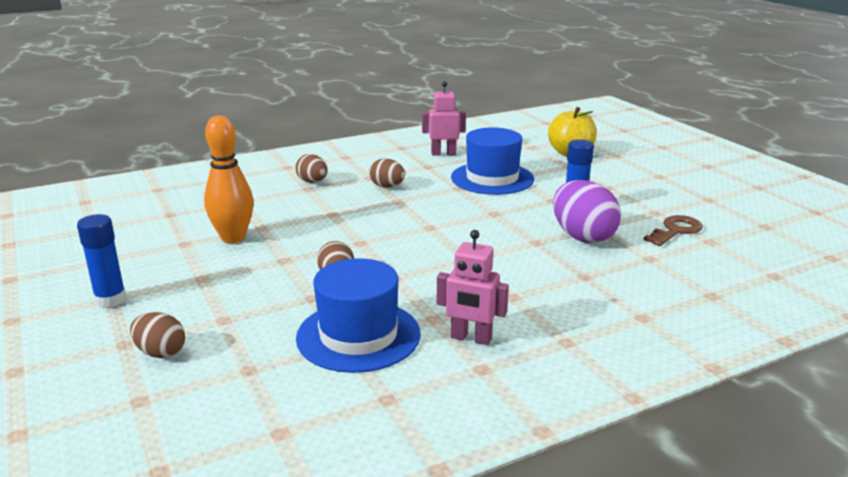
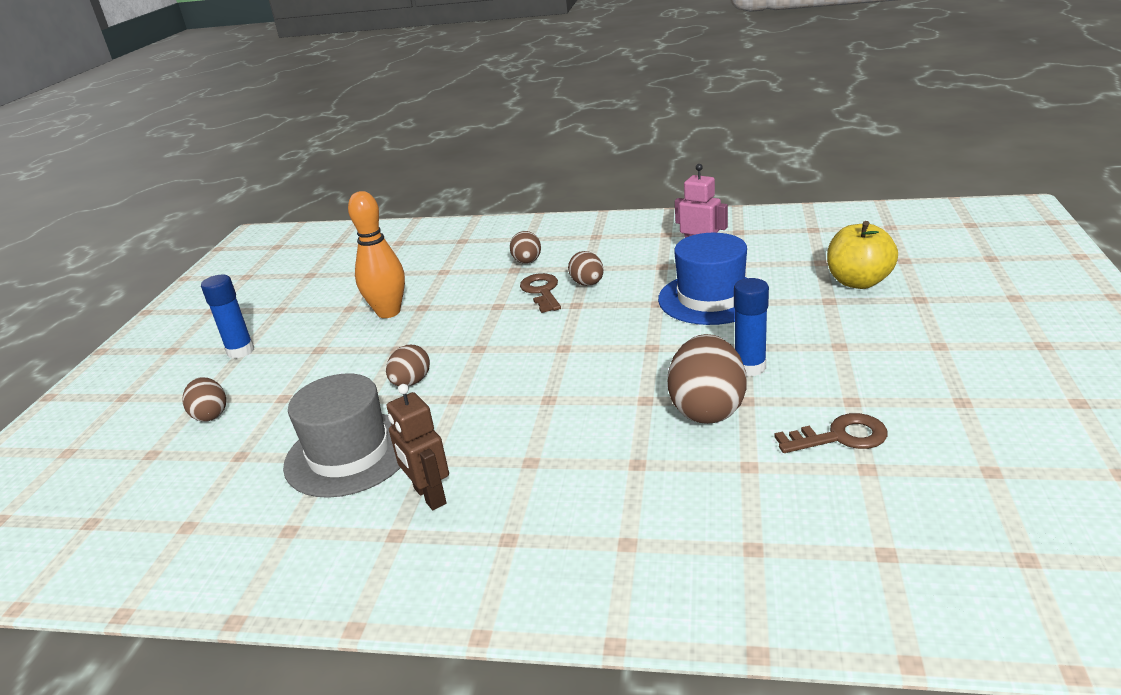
camera: 40 degrees right, 5 degrees up
(356, 198) = (542, 291): none -> brown key
(358, 335) = (349, 454): blue hat -> grey hat
(471, 338) = (429, 496): pink robot -> brown robot
(582, 237) = (707, 409): purple egg -> brown egg

